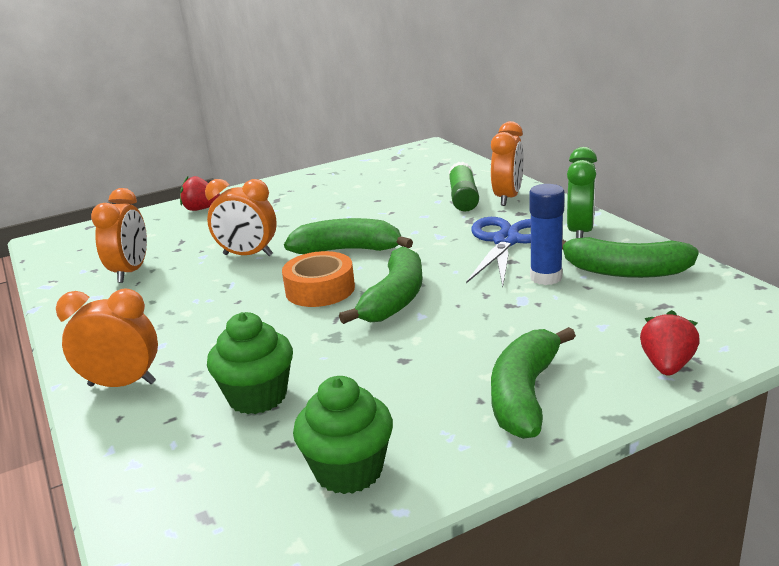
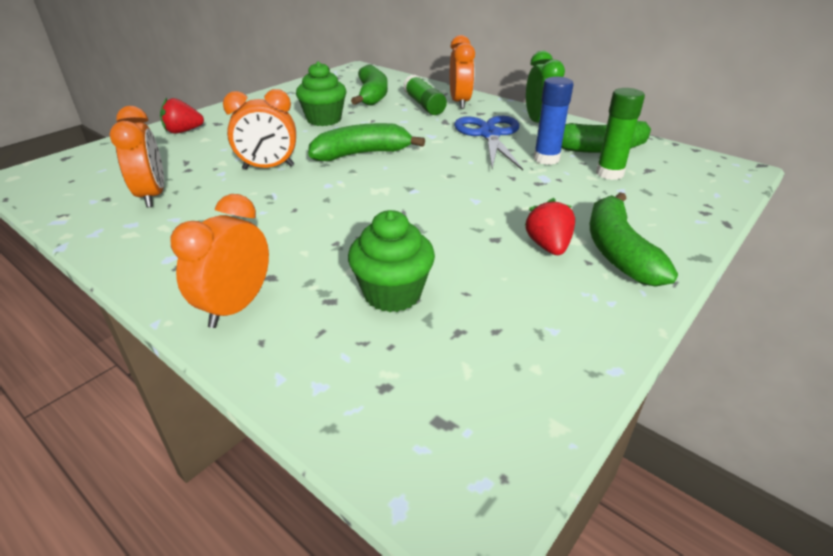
camera: 25 degrees left, 10 degrees up
(122, 384) = (236, 307): orange clock -> orange clock turned 45 degrees counterclockwise
(320, 289) = (366, 190): orange tape -> none
(349, 471) = (539, 344): green cupcake -> green cupcake (324, 119)
(395, 299) = (441, 190): green banana -> green banana (372, 95)
(607, 304) = (609, 173): none -> green glue stick
(667, 366) = (694, 213): red strawberry -> red strawberry (548, 246)

